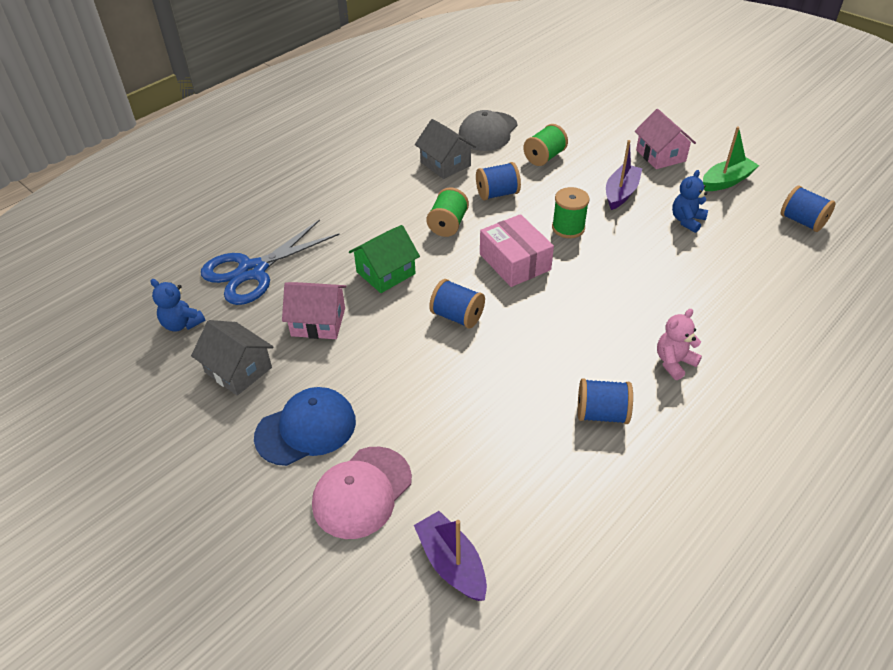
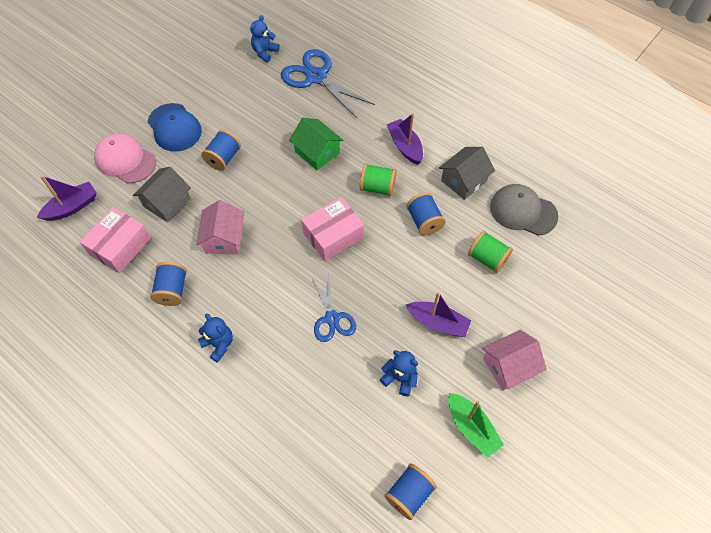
camera: 85 degrees right, 15 degrees up
(238, 370) = (224, 87): grey house -> grey house (167, 202)
(318, 322) = (266, 120): pink house -> pink house (224, 238)
(390, 201) = (405, 146): none -> purple boat
(457, 316) = (271, 199): blue spool -> blue spool (223, 158)
(531, 483) = (120, 246): none -> pink box
(568, 228) = (380, 276): green spool -> none
(625, 266) = (332, 318): none -> blue scissors
(674, 362) = (219, 344): pink teddy bear -> blue teddy bear

